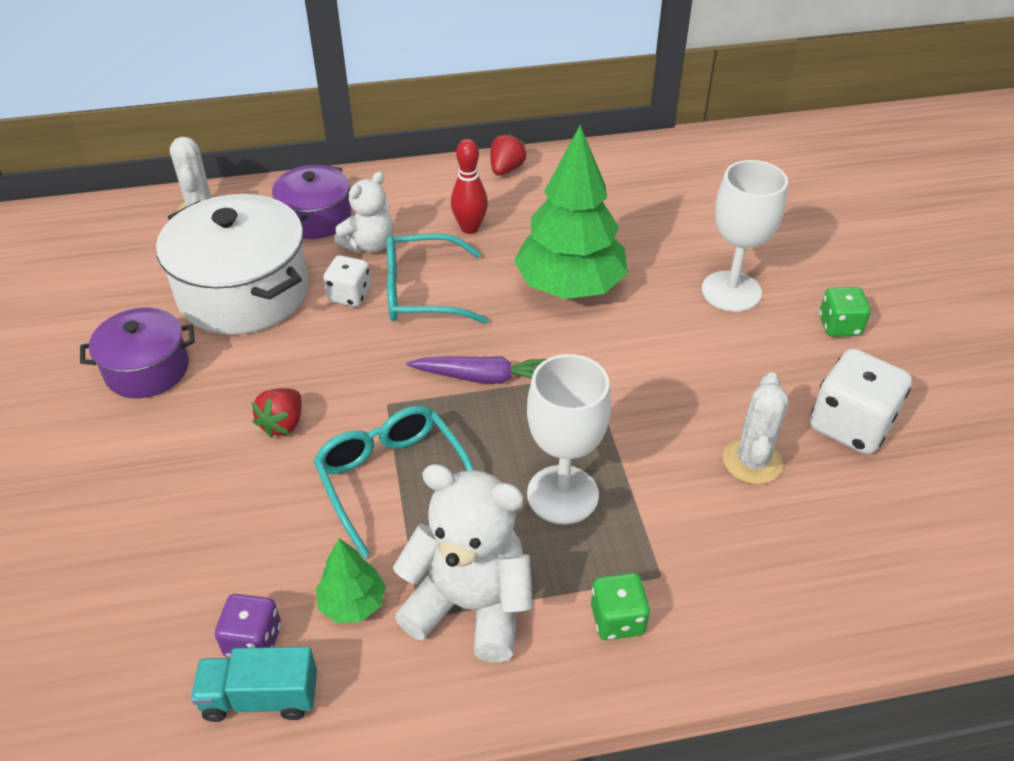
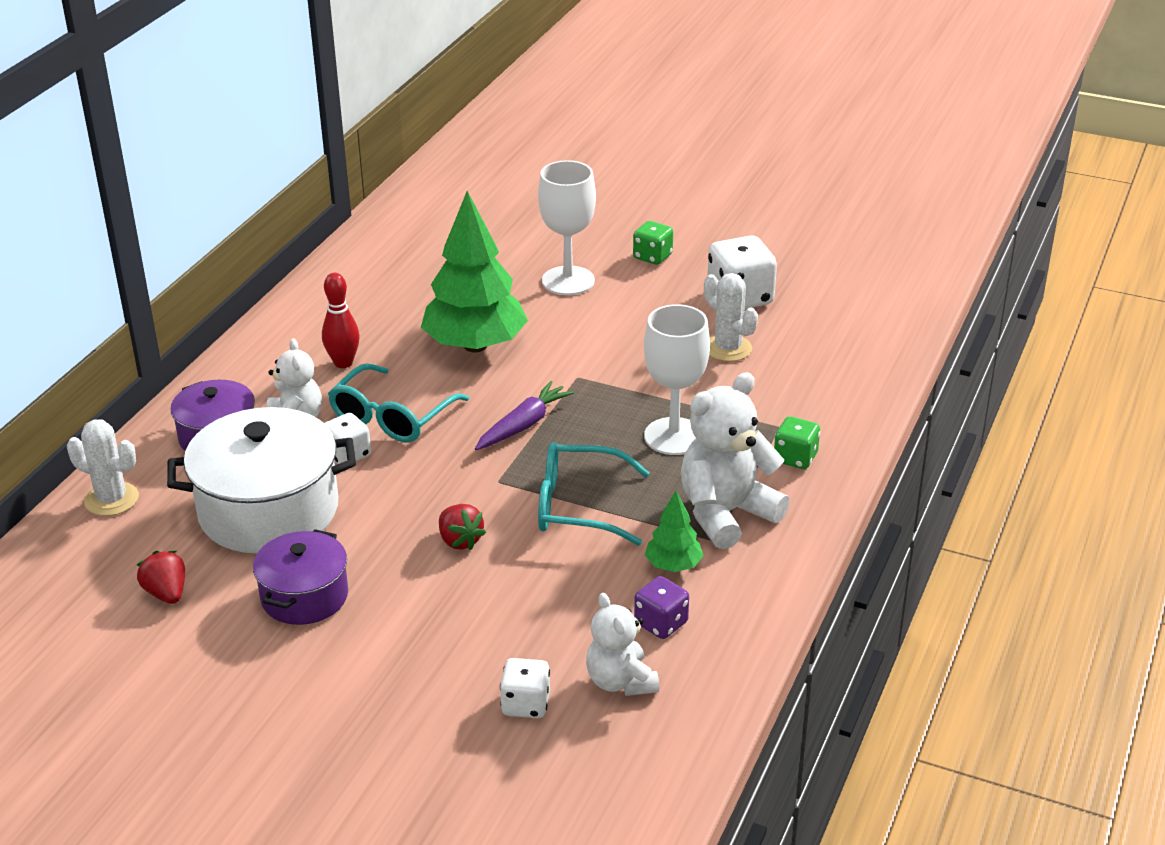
camera: 55 degrees left, 10 degrees down
(75, 593) = (526, 704): none -> white dice
(144, 653) = (620, 681): none -> white teddy bear
(260, 697) = (712, 635): turquoise truck -> none
(506, 169) = (291, 314): red strawberry -> red strawberry (166, 593)

